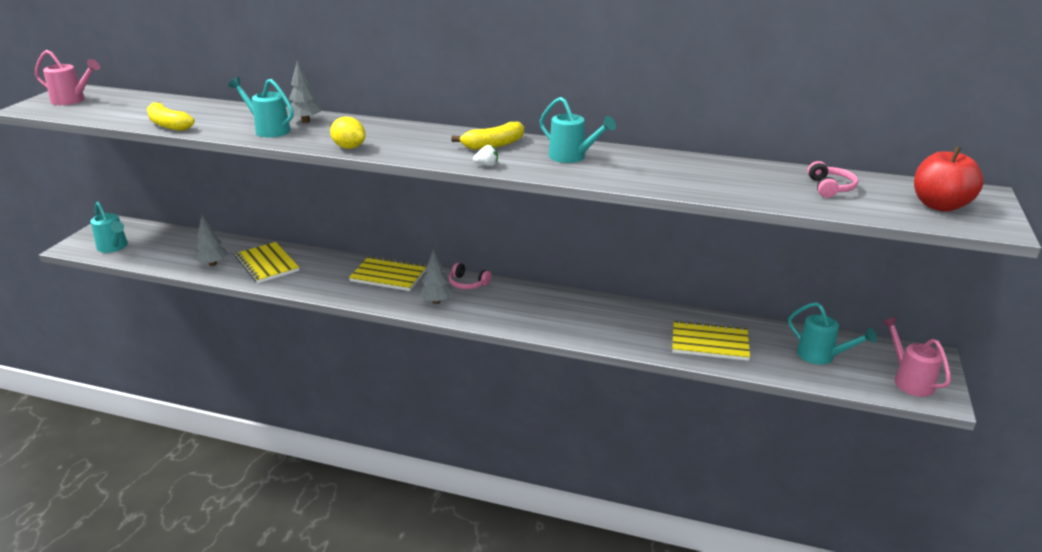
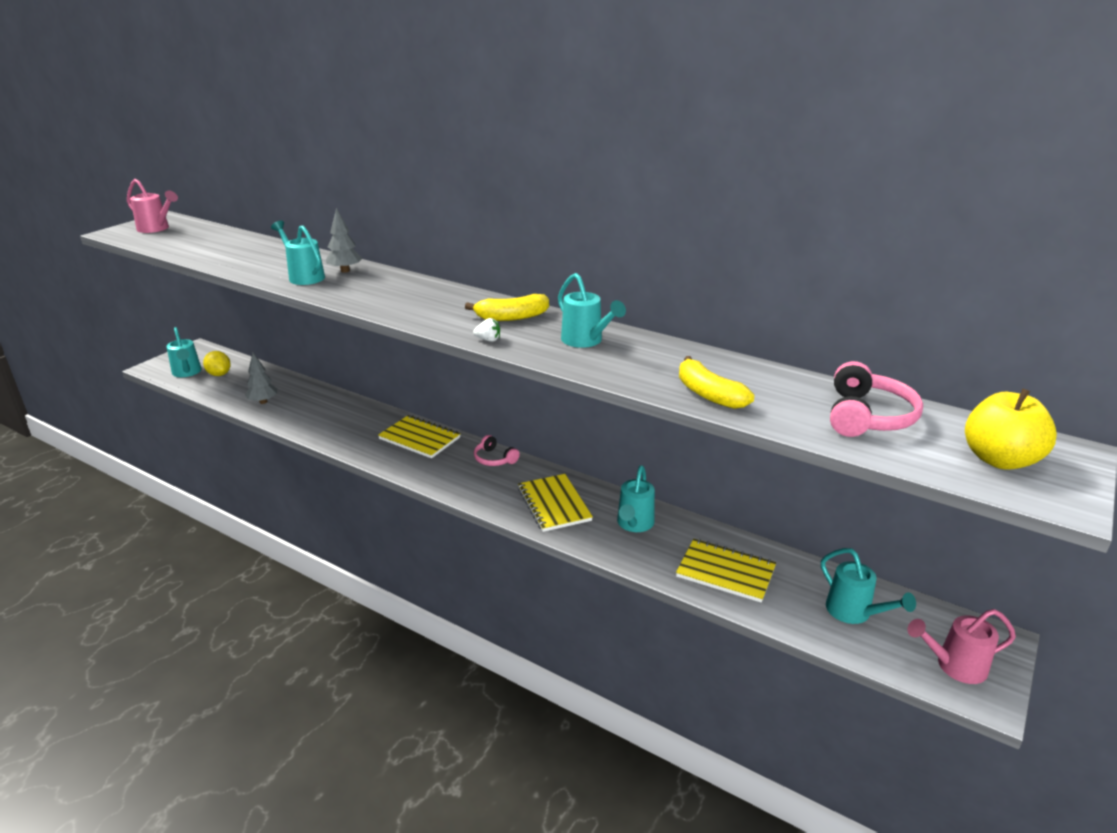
camera: 15 degrees right, 0 degrees up
(169, 125) = (218, 262): yellow banana -> yellow banana (708, 394)
(267, 264) = (312, 409): yellow notebook -> yellow notebook (554, 504)
(349, 147) = (365, 304): yellow lemon -> yellow lemon (219, 374)
(436, 301) = (452, 474): grey tree -> none
(617, 318) = (634, 524): none -> turquoise watering can
(830, 188) = (867, 416): pink headphones -> pink headphones, size x1.59
(909, 380) = (955, 666): pink watering can -> pink watering can turned 90 degrees counterclockwise
(939, 205) = (999, 459): red apple -> yellow apple

